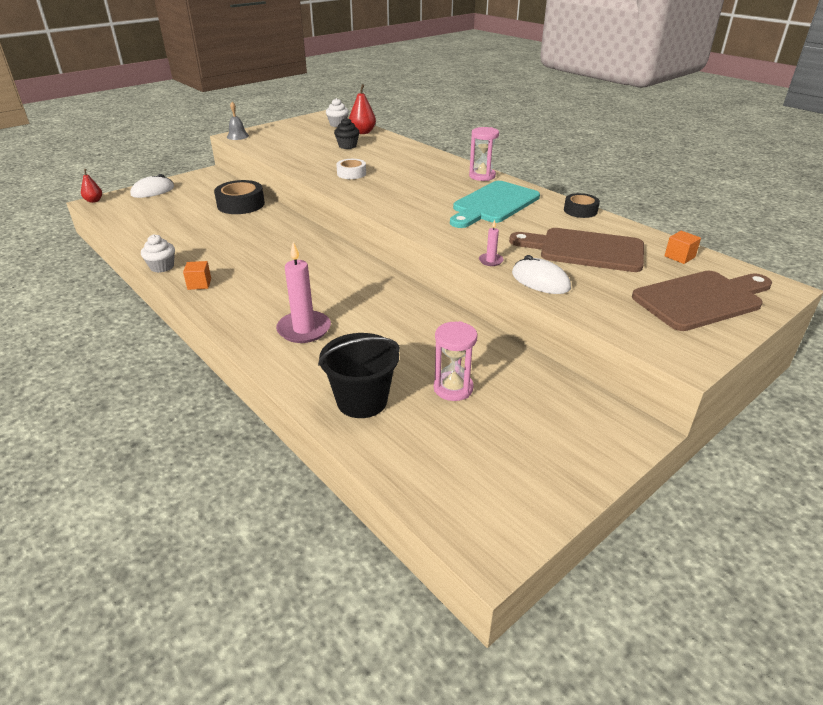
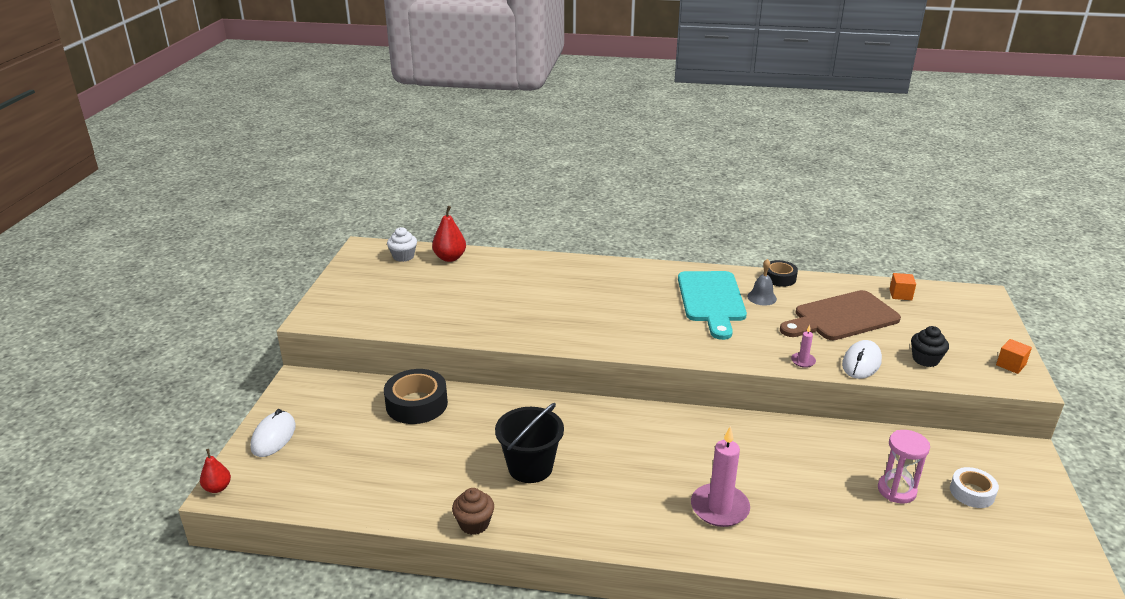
camera: 40 degrees left, 5 degrees down
(162, 267) = (474, 524): white cupcake -> brown cupcake
(199, 284) = (549, 520): orange cube -> orange cube (1010, 365)
(237, 136) = (316, 318): grey bell -> grey bell (762, 297)
(347, 146) = (467, 283): black cupcake -> black cupcake (925, 359)
(351, 173) = (535, 318): white tape -> white tape (972, 492)
(362, 401) = (863, 542): black bucket -> black bucket (530, 467)
(482, 176) = (651, 271): pink hourglass -> none
(540, 281) = (861, 363): white mouse -> white mouse turned 60 degrees counterclockwise
(701, 299) = (964, 327): brown cutting board -> none

